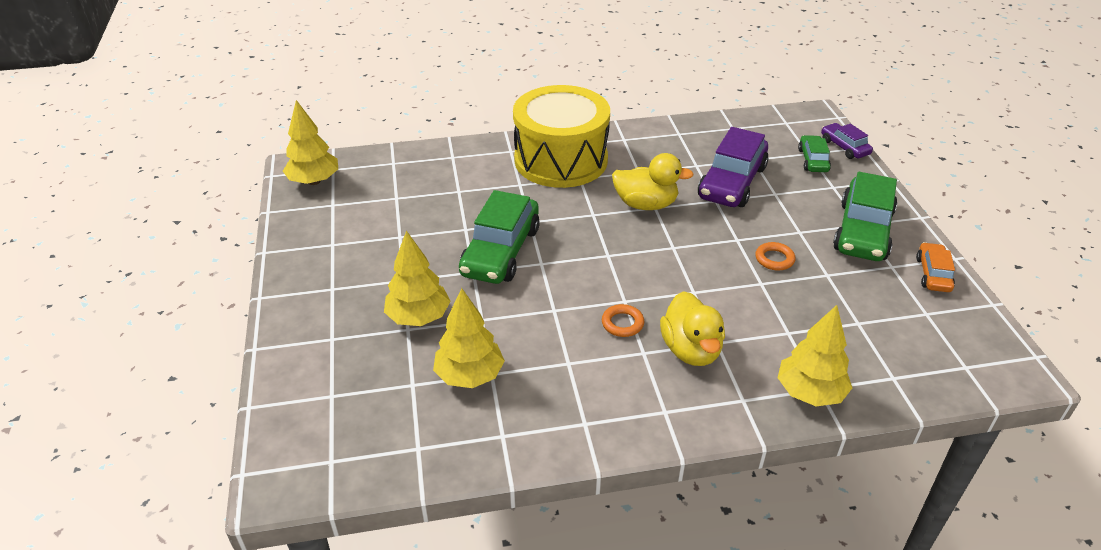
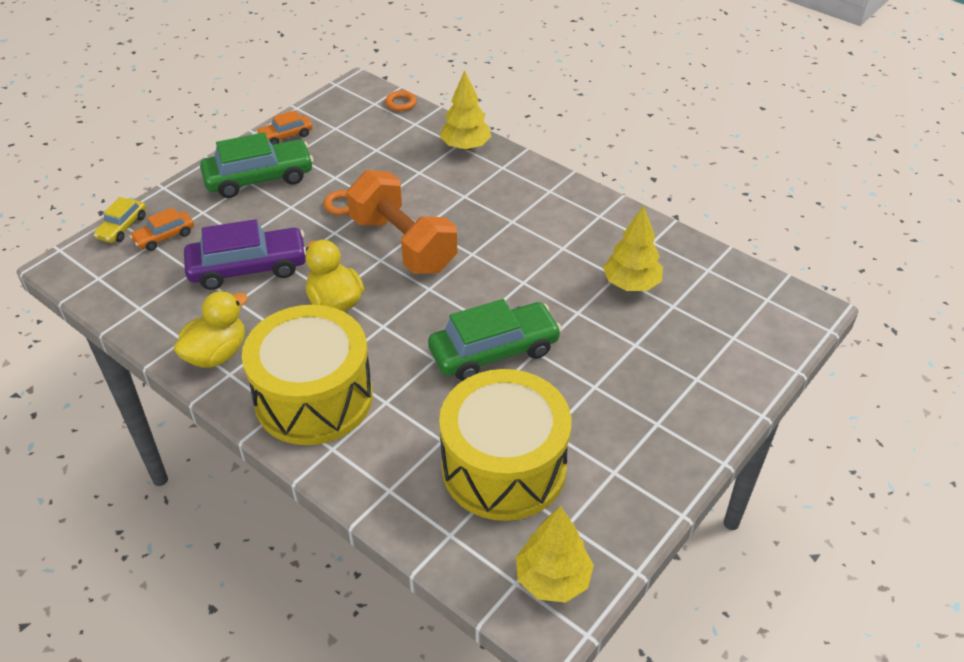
camera: 130 degrees left, 5 degrees up
(404, 203) = (504, 467): none -> yellow drum
(418, 317) = (618, 346): yellow tree -> none
(622, 323) = (496, 243): orange ring -> orange ring (401, 103)
(680, 268) = (403, 244): none -> orange dumbbell
(691, 350) = (485, 203): yellow duck -> yellow duck (217, 354)
(813, 160) = (164, 237): green car -> orange car
(844, 147) = (122, 227): purple car -> yellow car

